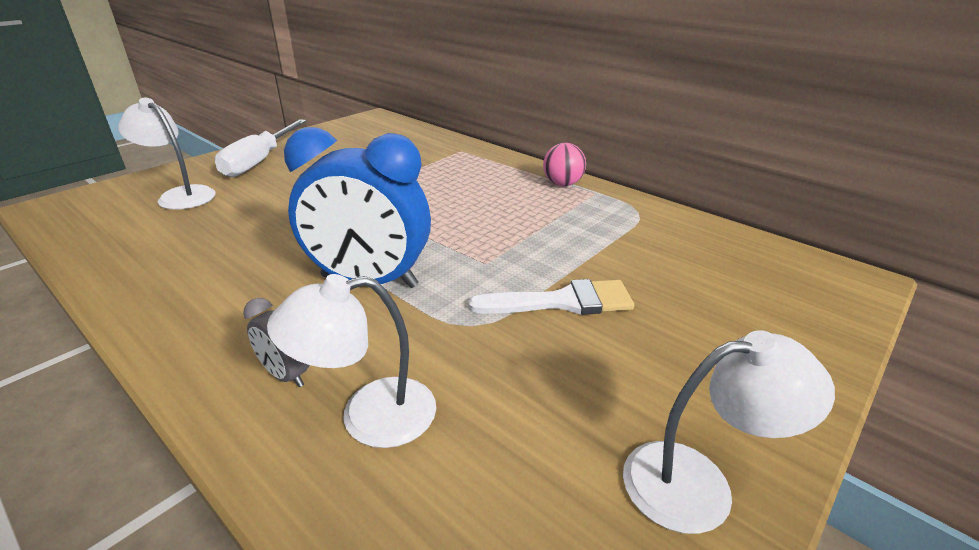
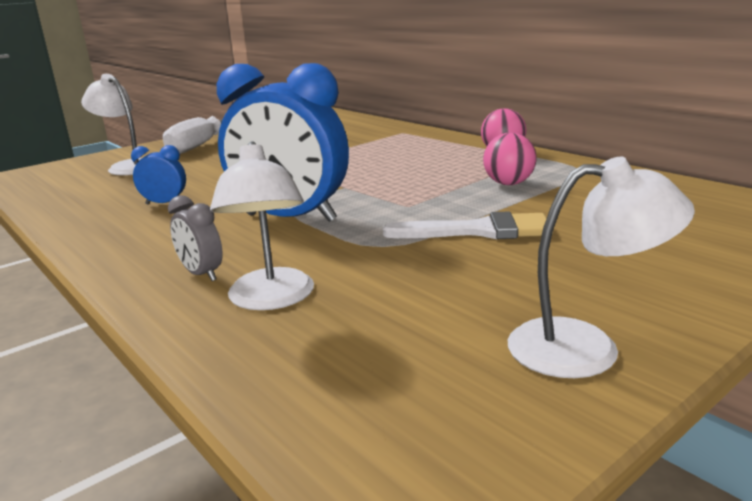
camera: 10 degrees right, 10 degrees down
(228, 256) = (164, 203): none -> blue clock
(369, 416) = (271, 299): white lamp -> white lamp turned 90 degrees counterclockwise
(576, 230) = (508, 184): none -> pink ball

